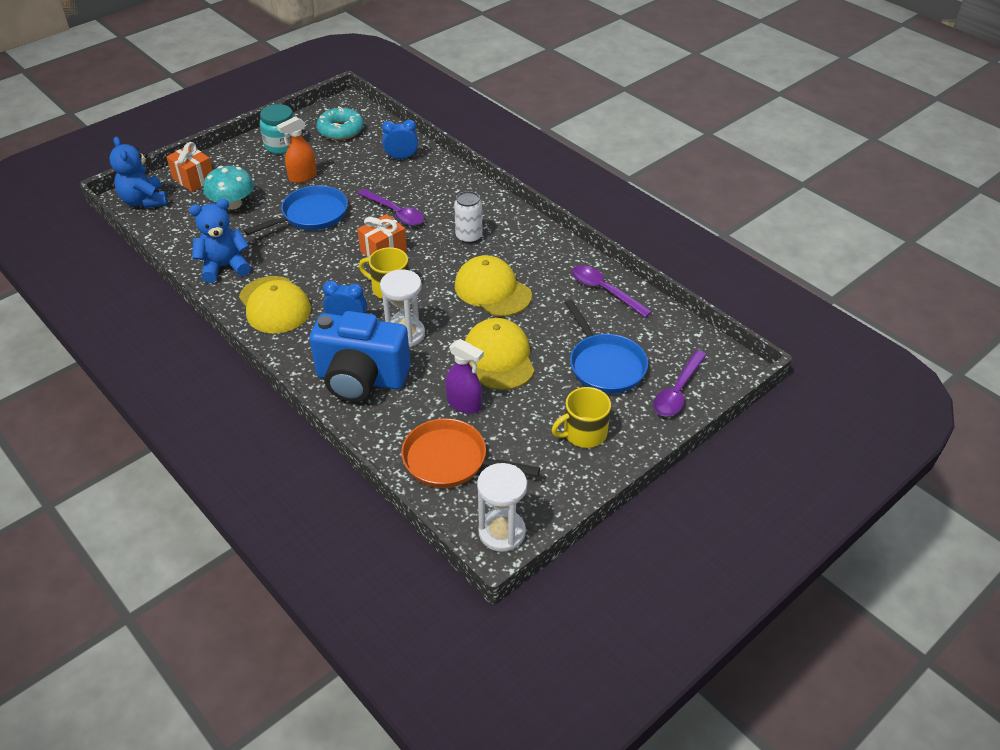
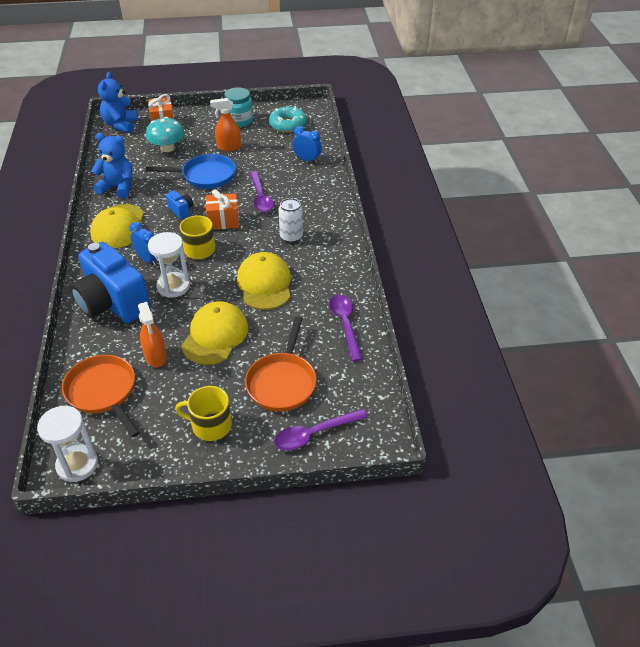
camera: 35 degrees right, 0 degrees up
(326, 260) = (181, 211): none -> blue camera
(464, 404) = (155, 357): purple spray bottle -> orange spray bottle
(604, 365) = (282, 382): blue pan -> orange pan

